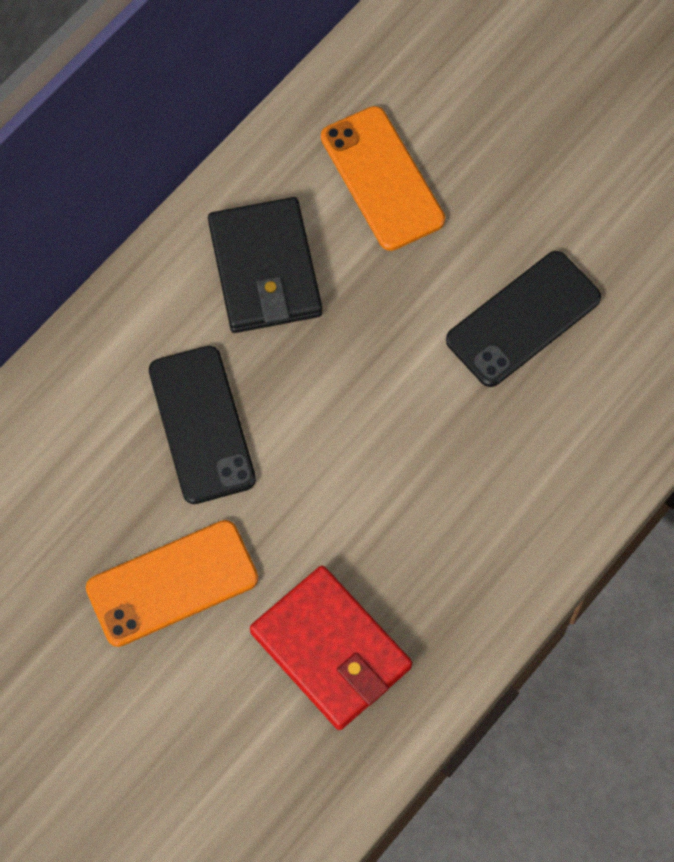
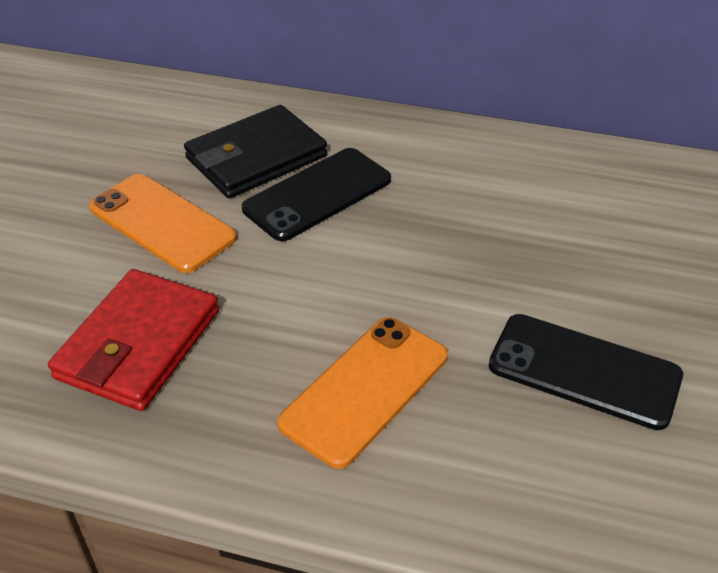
camera: 65 degrees right, 25 degrees down
(265, 269) = (485, 184): black wallet -> black wallet (256, 157)
(382, 178) = (632, 224): orange phone -> orange phone (365, 390)

